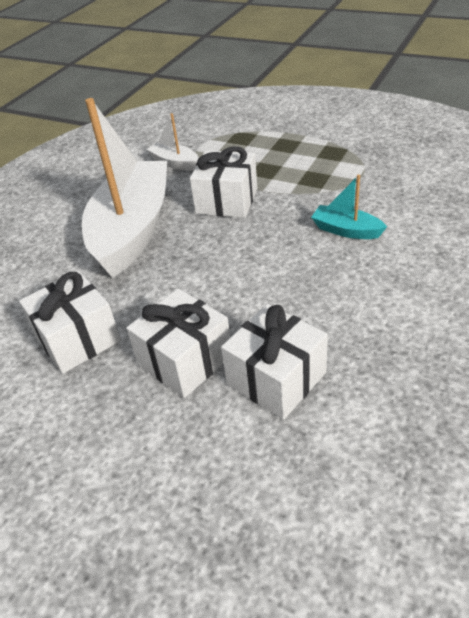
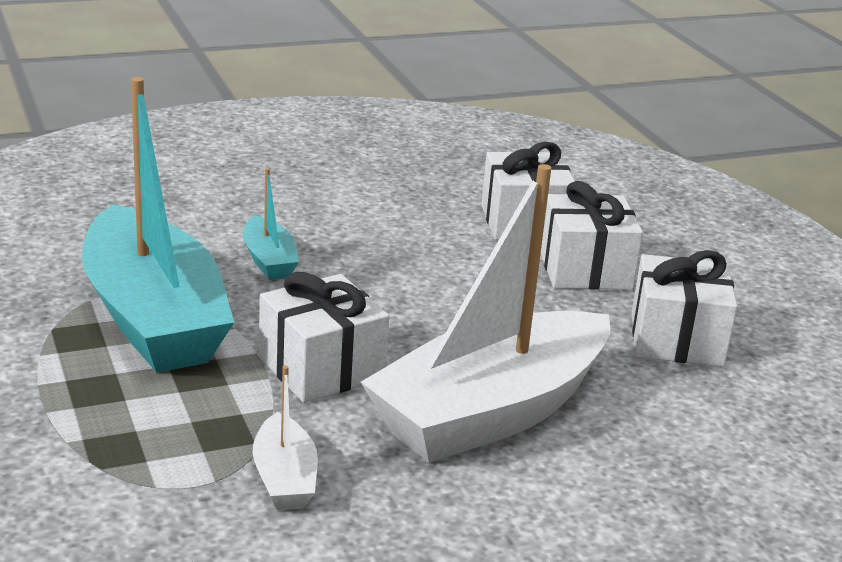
camera: 145 degrees left, 15 degrees down
(325, 174) = (153, 318): none -> turquoise boat

